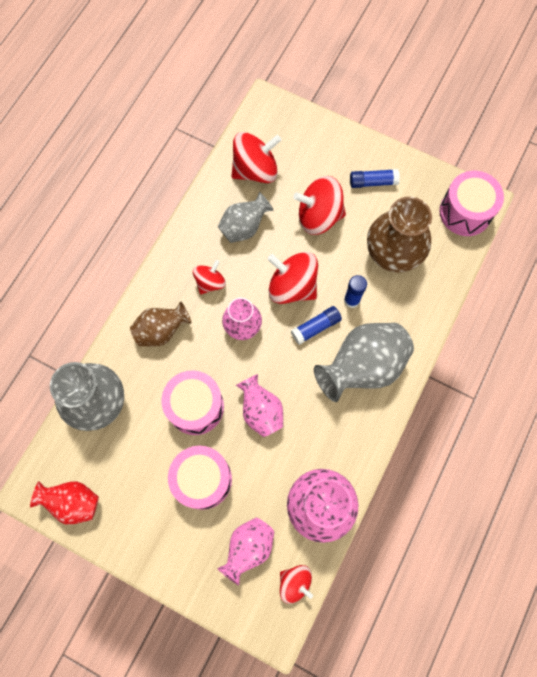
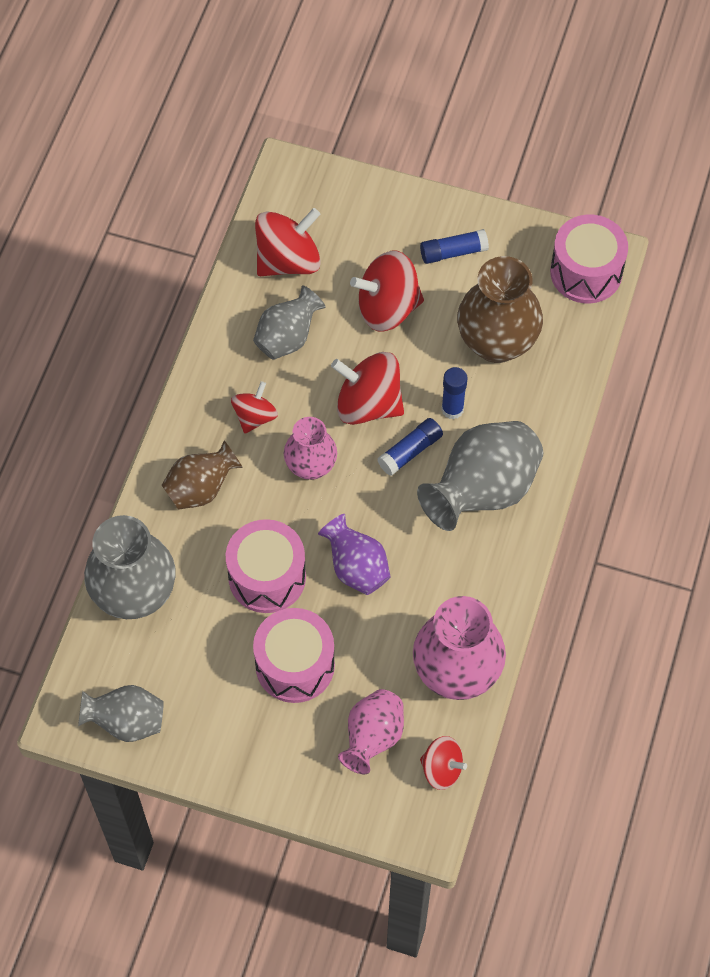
camera: 10 degrees left, 10 degrees down
(73, 502) = (126, 722): red vase -> grey vase
(261, 411) = (356, 568): pink vase -> purple vase

